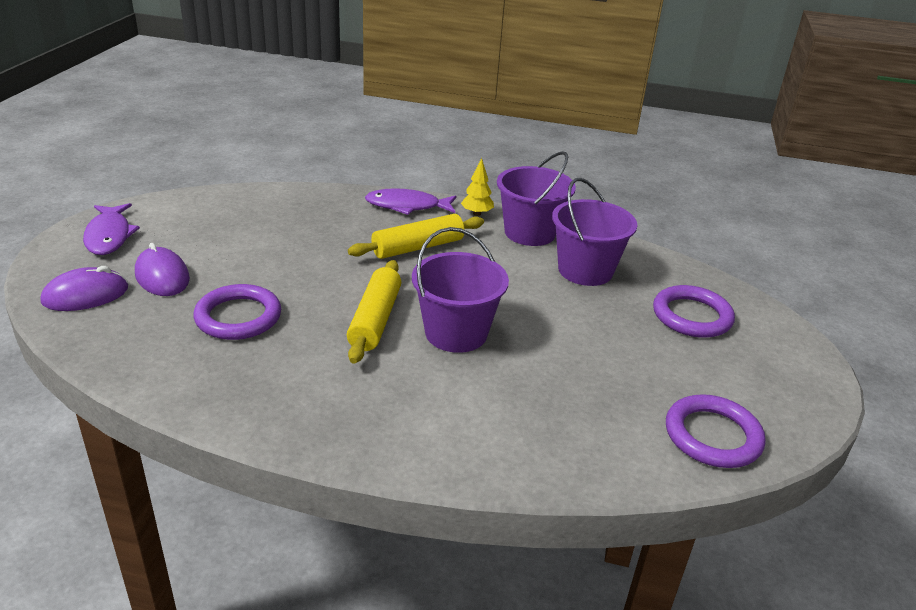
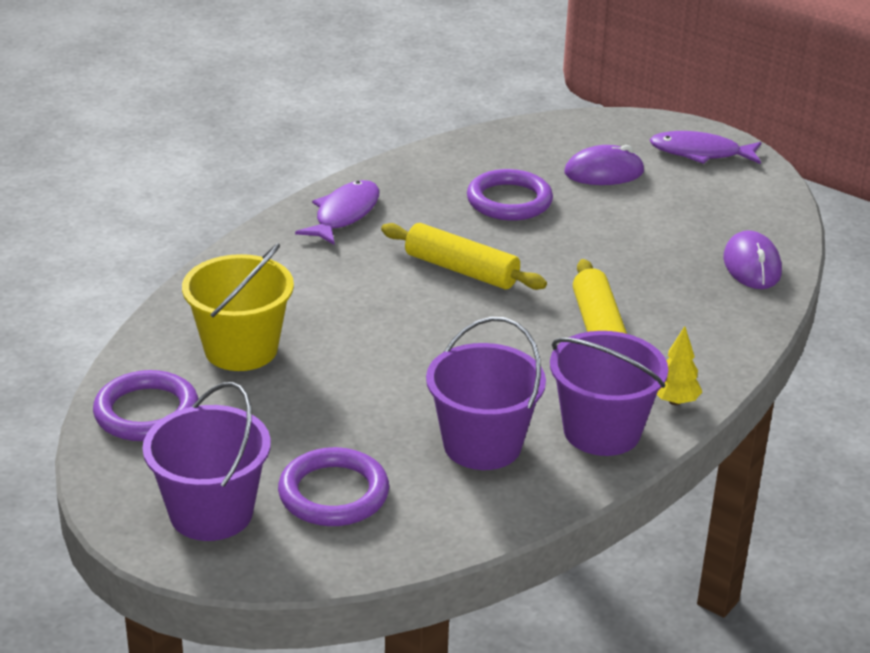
camera: 115 degrees right, 0 degrees up
(86, 295) = (587, 136): purple mouse -> purple mouse (752, 266)
(407, 206) = (715, 348): purple fish -> purple fish (344, 214)
(456, 333) = (409, 311): purple bucket -> purple bucket (211, 513)
(584, 410) = (241, 349): none -> yellow bucket

